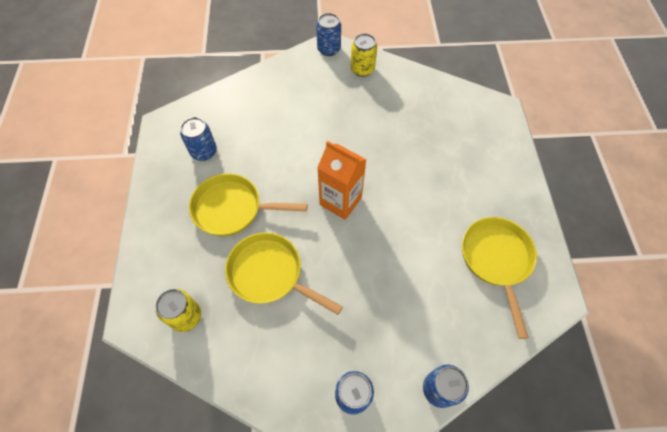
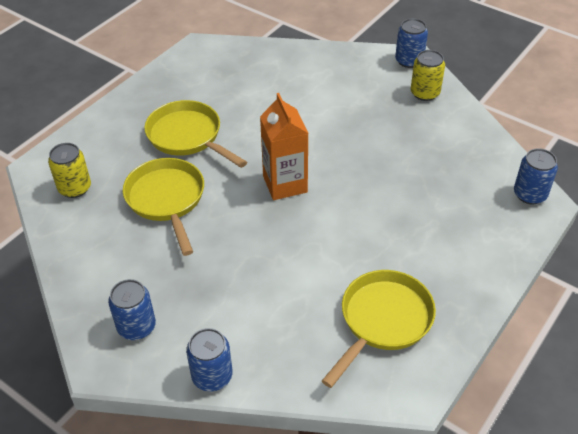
camera: 40 degrees right, 15 degrees down
(204, 151) = (209, 83): blue can -> blue can (530, 194)

